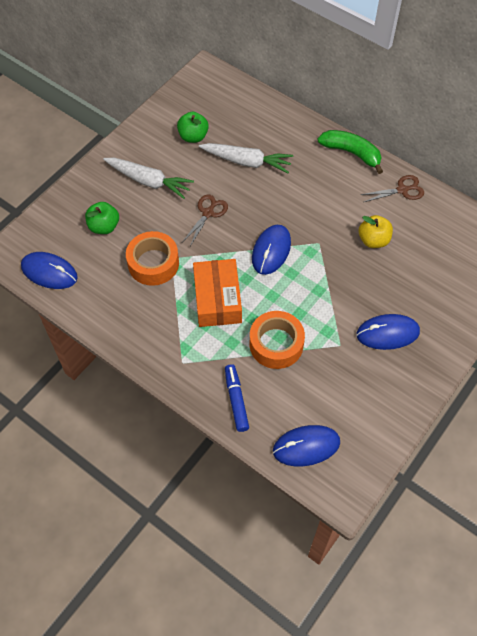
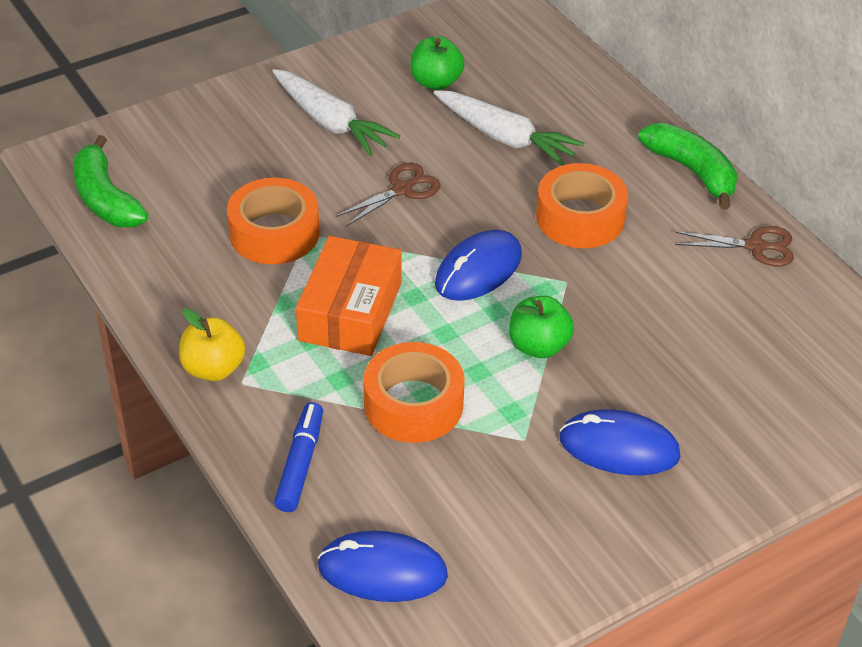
camera: 20 degrees right, 15 degrees down
(49, 272) = (105, 199): blue mouse -> green banana
(104, 226) = (225, 163): green apple -> green apple (538, 346)
(308, 201) = (580, 218): none -> orange tape
(373, 240) = (665, 304): yellow apple -> yellow apple (213, 368)

